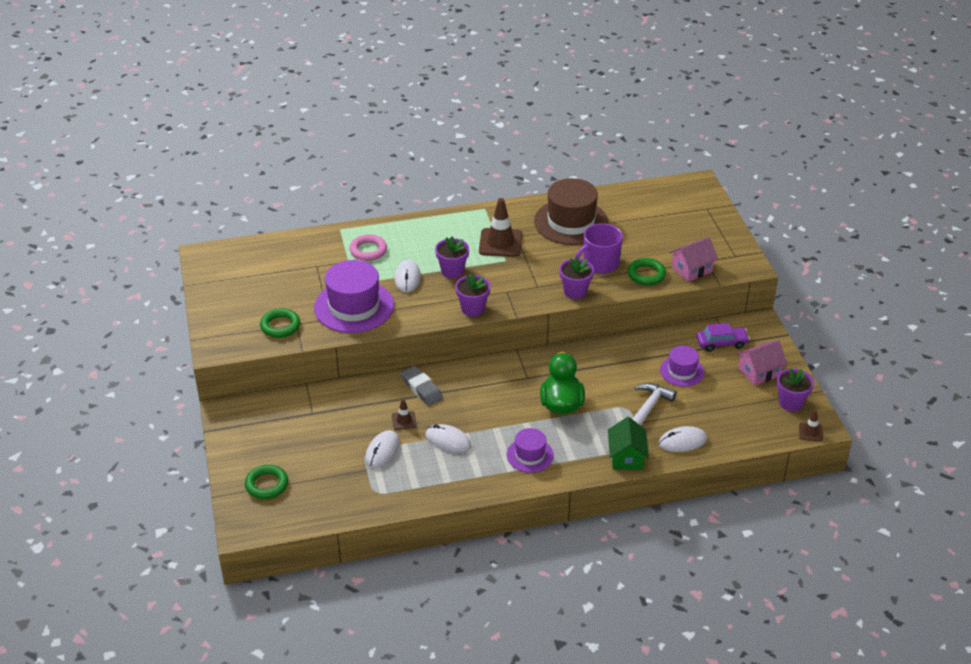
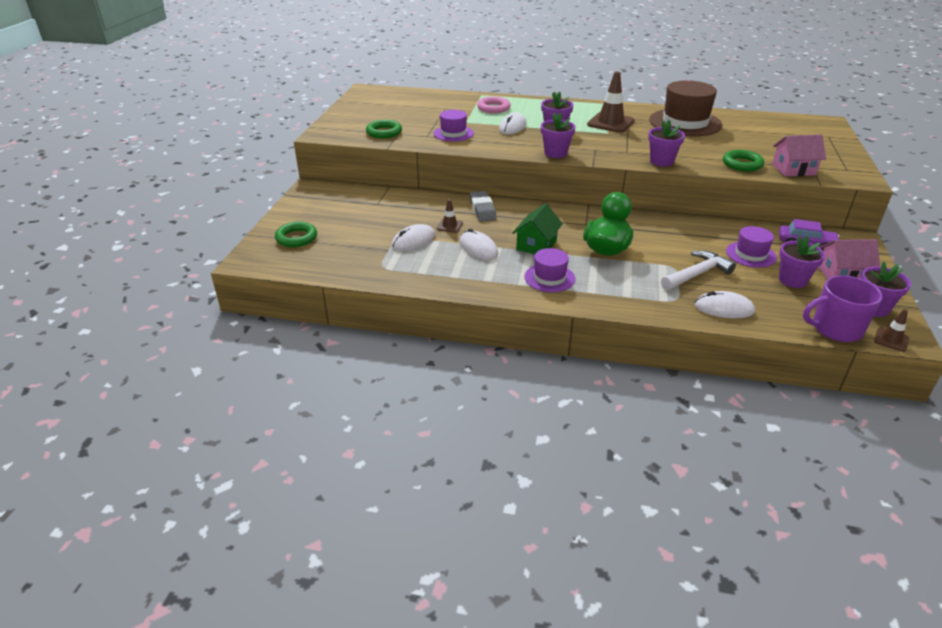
camera: 25 degrees right, 5 degrees down
(354, 306) = (453, 133): purple hat -> purple hat, size x0.55
(600, 263) = (698, 150): purple mug -> purple mug (835, 328)
(626, 457) = (652, 305): green house -> green house (536, 245)
(724, 391) = (792, 280): none -> purple flower pot

